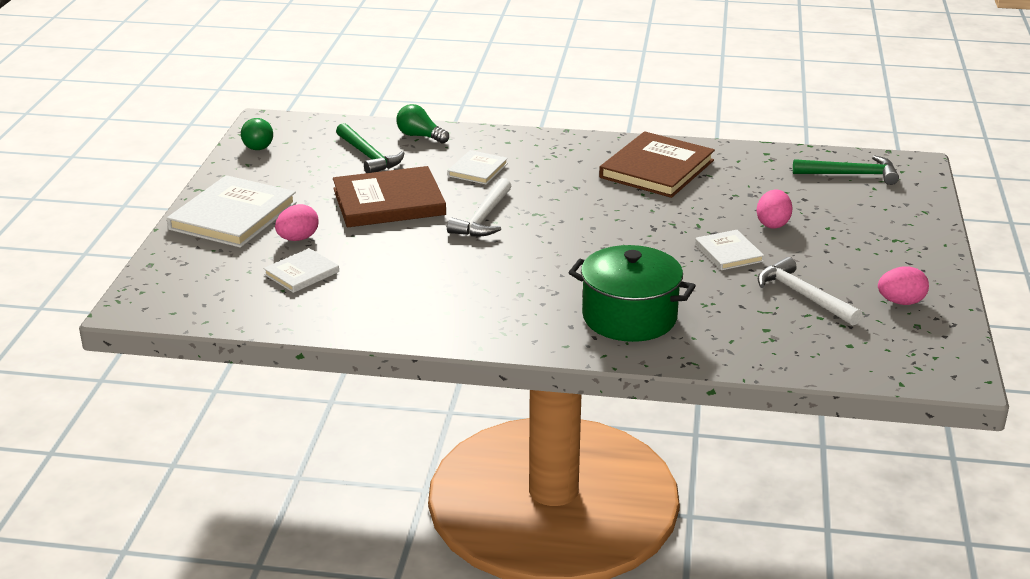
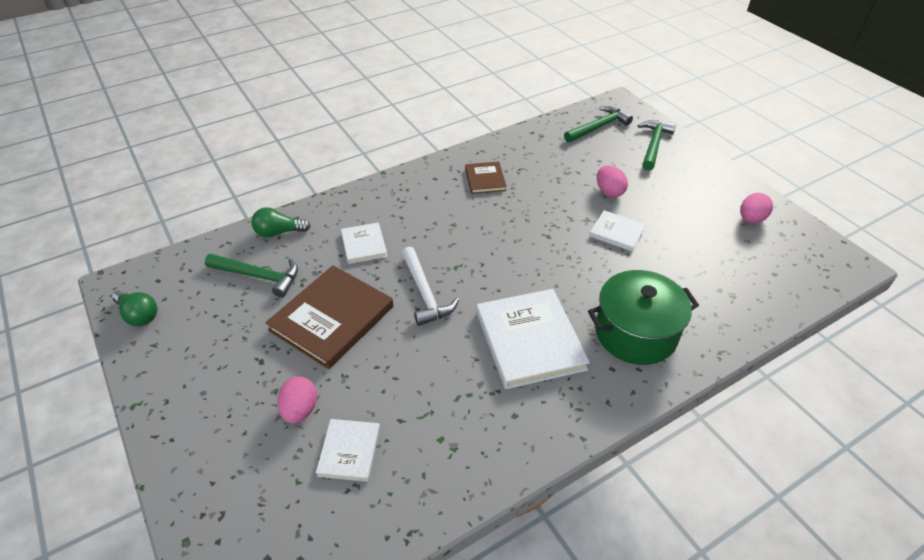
camera: 40 degrees left, 15 degrees up
(233, 216) = (207, 419): white book -> white book (529, 340)
(657, 169) = (485, 179): brown book -> brown book, size x0.53
(803, 295) = (700, 245): white hammer -> none
(893, 210) = (654, 145): none -> green hammer

